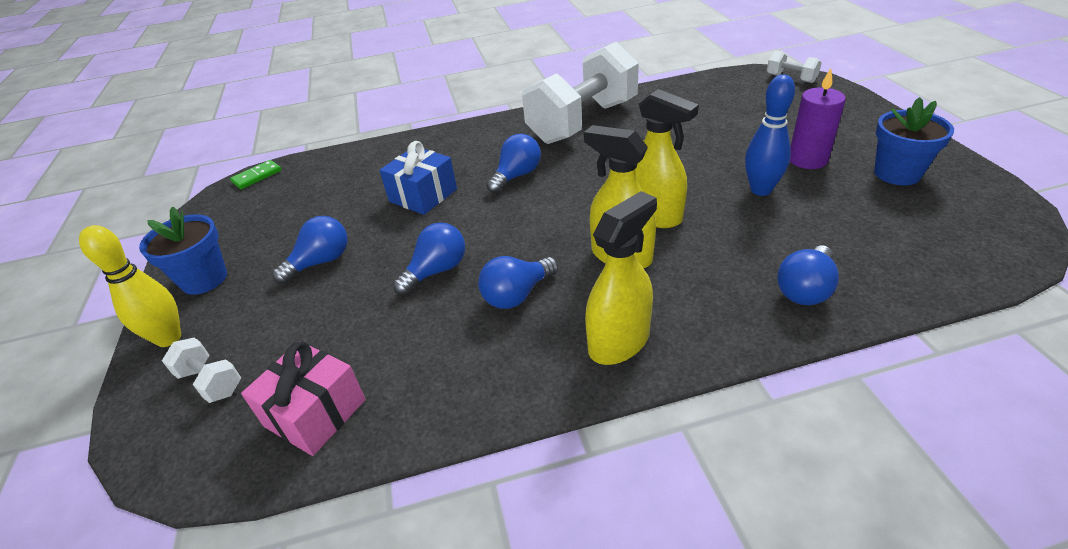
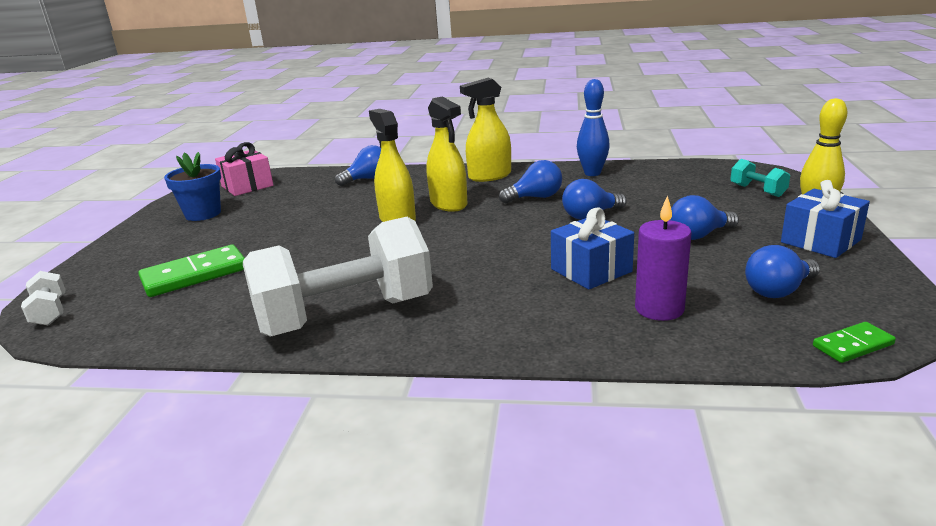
camera: 160 degrees left, 15 degrees down
(204, 279) = (820, 241): blue flower pot -> blue gift
(210, 382) = (757, 190): white dumbbell -> turquoise dumbbell
(315, 413) = (676, 175): pink gift -> pink gift (247, 186)
(516, 176) = (480, 269): blue light bulb -> blue light bulb (778, 291)
(747, 119) = (195, 275): none -> green domino
(761, 190) = (301, 221): blue bowling pin -> blue bowling pin (592, 173)
(807, 160) = (231, 232): purple candle -> purple candle (659, 309)

